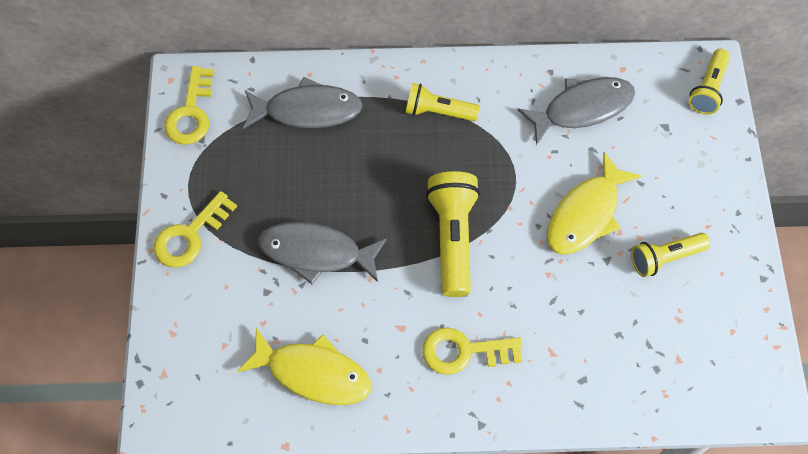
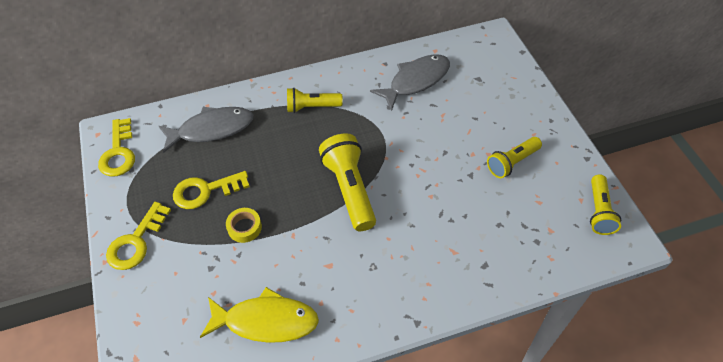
camera: 15 degrees left, 10 degrees down
(316, 253) = (244, 227): grey fish -> yellow tape
(464, 351) = (385, 270): yellow key -> yellow key (205, 191)
(586, 214) = (444, 148): yellow fish -> none
(708, 89) = (498, 49): yellow flashlight -> yellow flashlight (599, 211)

